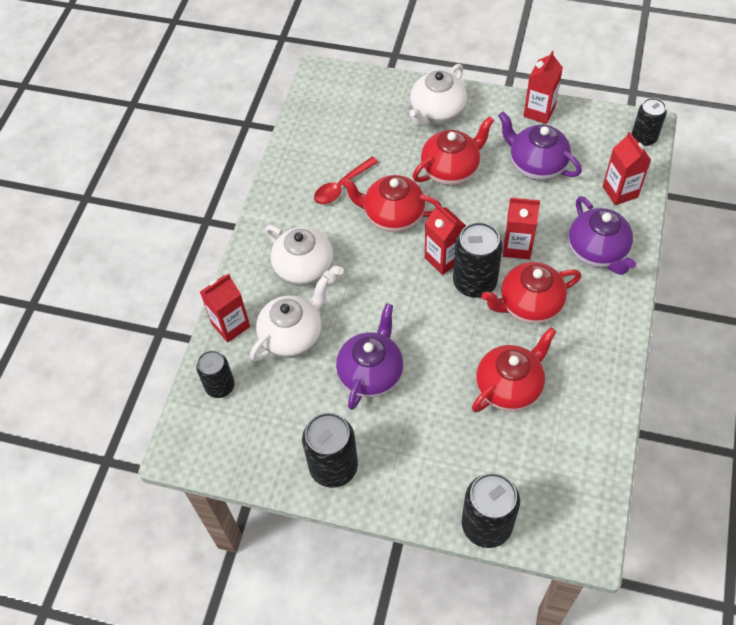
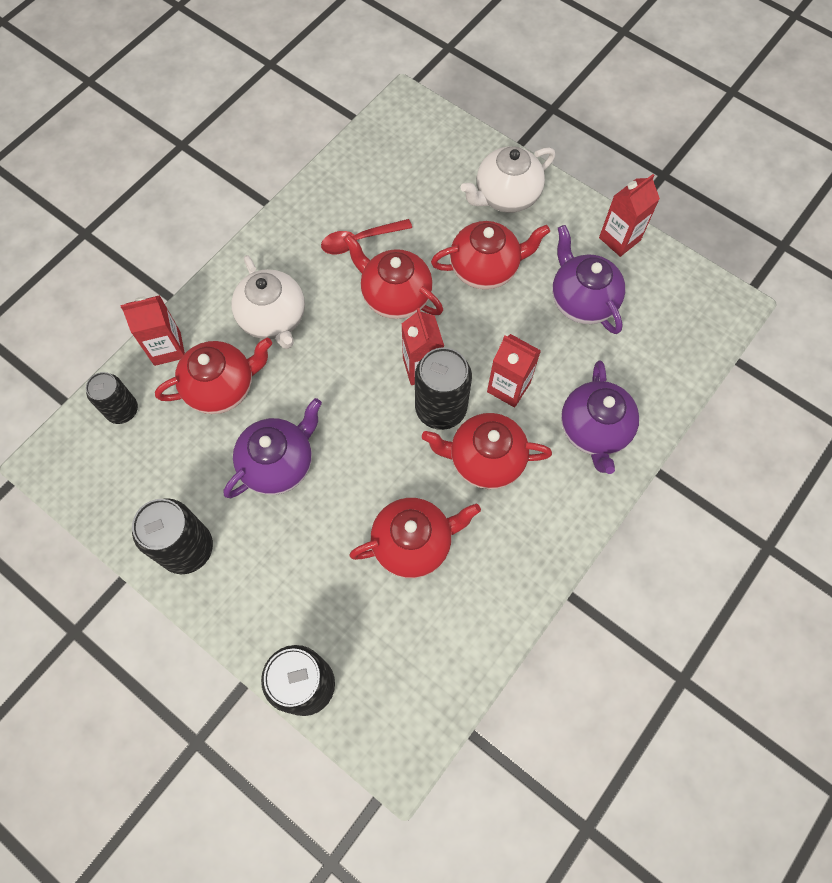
camera: 20 degrees right, 10 degrees up
(293, 336) = (222, 387): white teapot -> red teapot
(620, 191) = (658, 370): red carton -> none
(644, 138) = (722, 317): black can -> none

